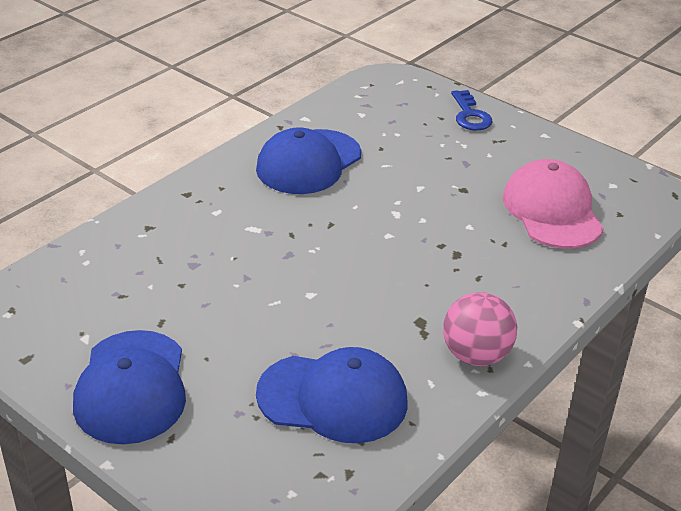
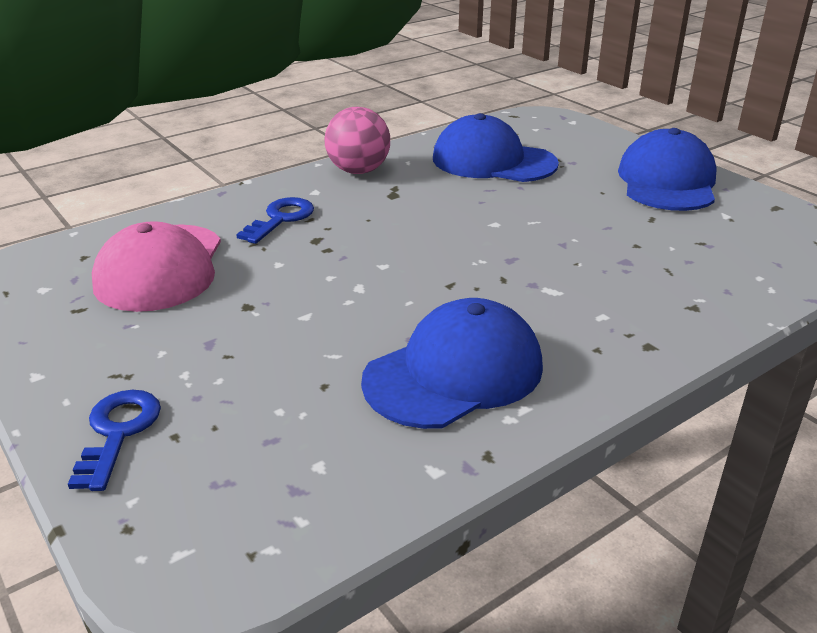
camera: 165 degrees left, 5 degrees down
(503, 273) = (281, 219): none -> blue key

